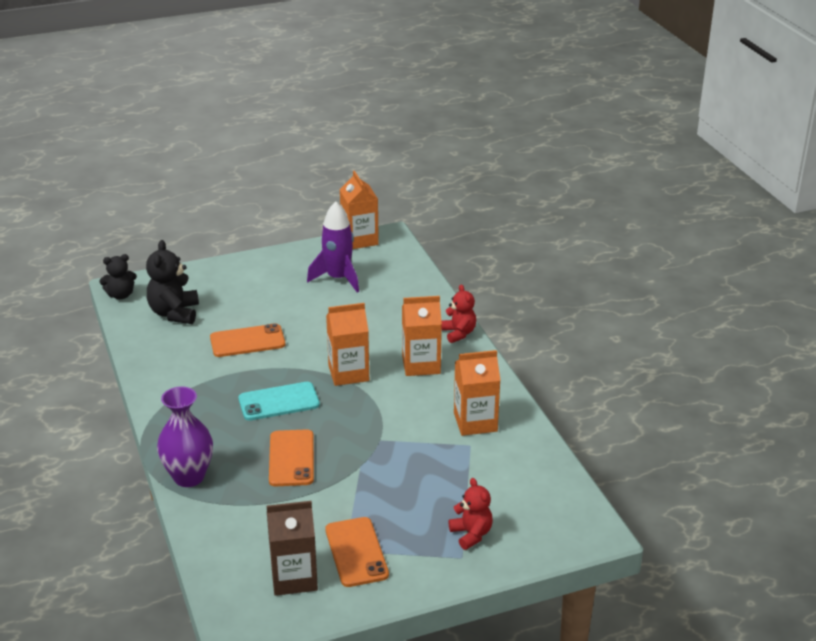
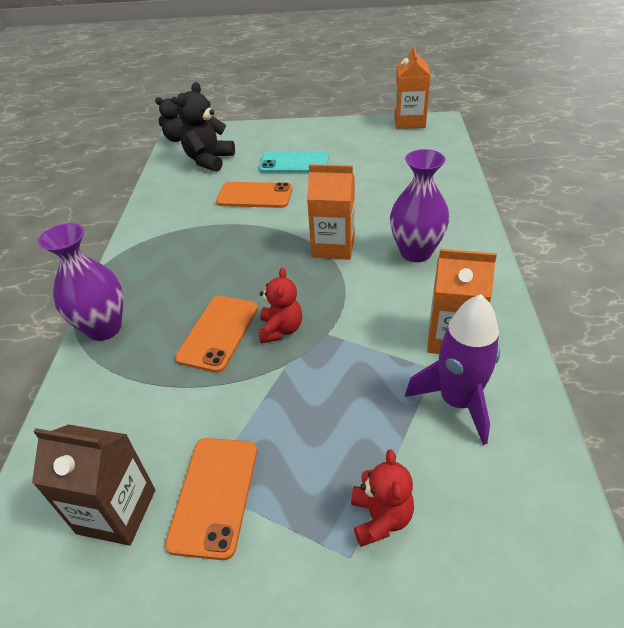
camera: 25 degrees right, 10 degrees up
(279, 402) = (245, 263): turquoise phone -> turquoise phone (294, 163)
(338, 278) = (372, 152): purple rocket -> purple rocket (457, 401)
(421, 365) = (416, 252): orange carton -> purple vase
(459, 333) = (473, 225): red teddy bear -> red teddy bear (280, 329)

